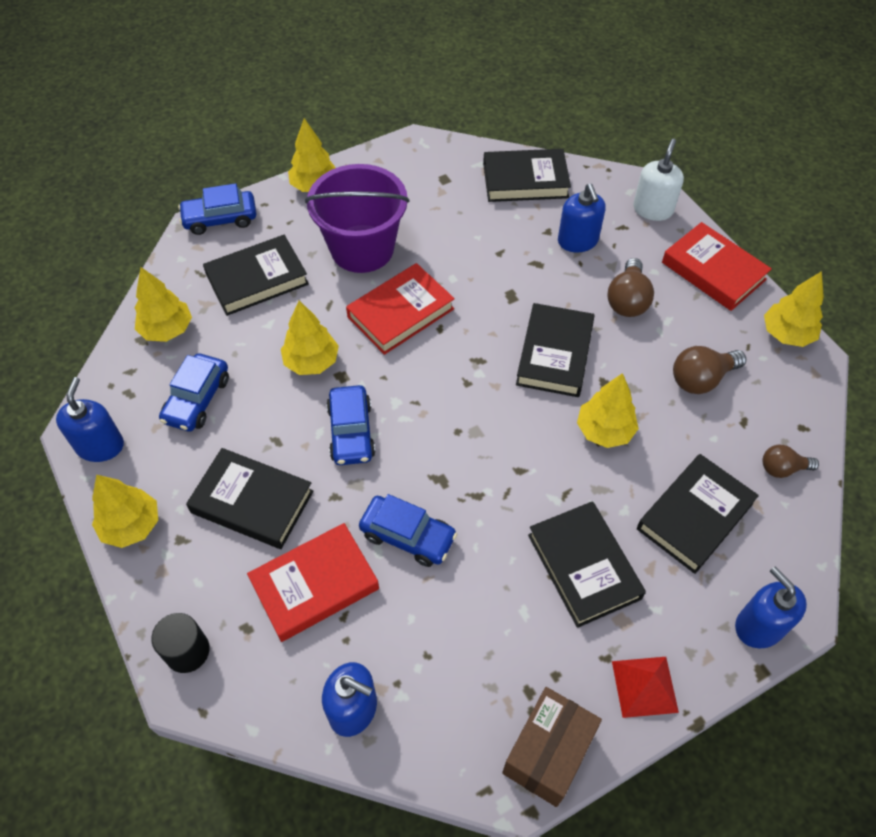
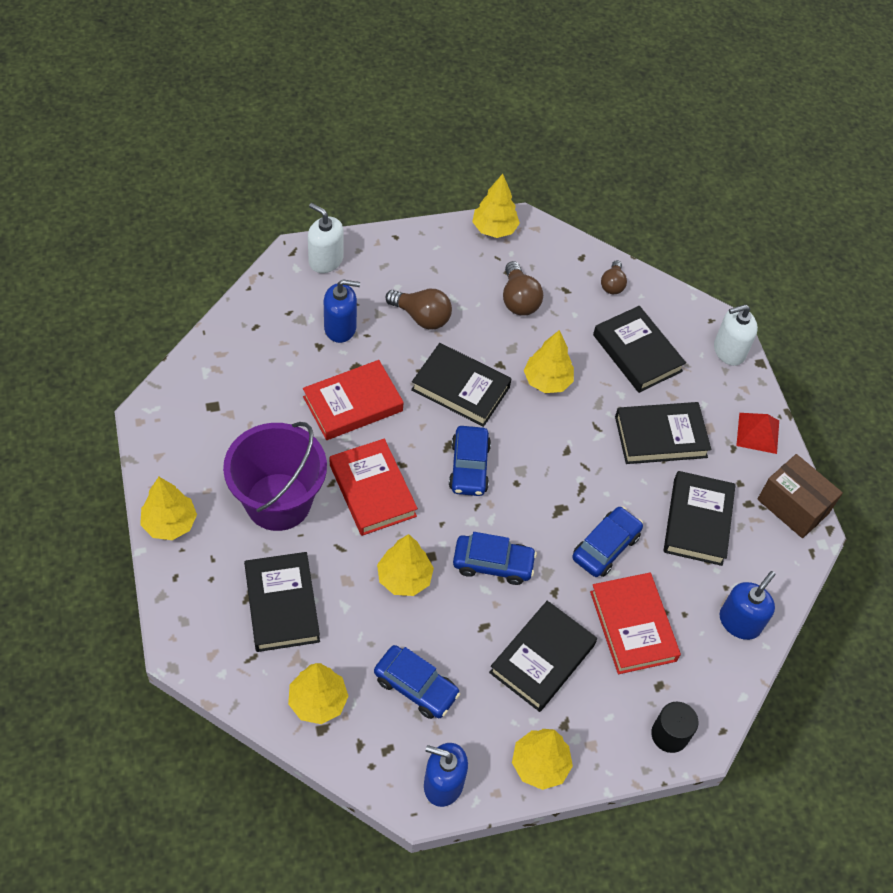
camera: 80 degrees left, 0 degrees up
(220, 219) = (179, 624): blue car -> blue car (469, 467)
(525, 180) = (246, 341): black book -> black book (697, 521)
(713, 271) = (413, 247): red book -> red book (353, 404)
(759, 626) = (729, 351): blue soap dispenser -> white soap dispenser

